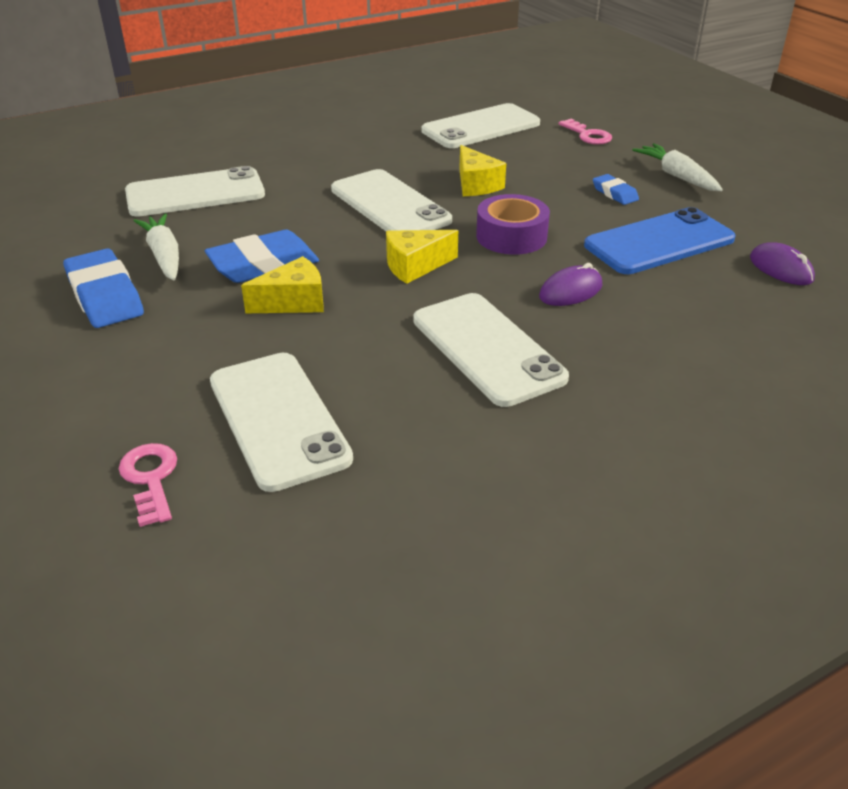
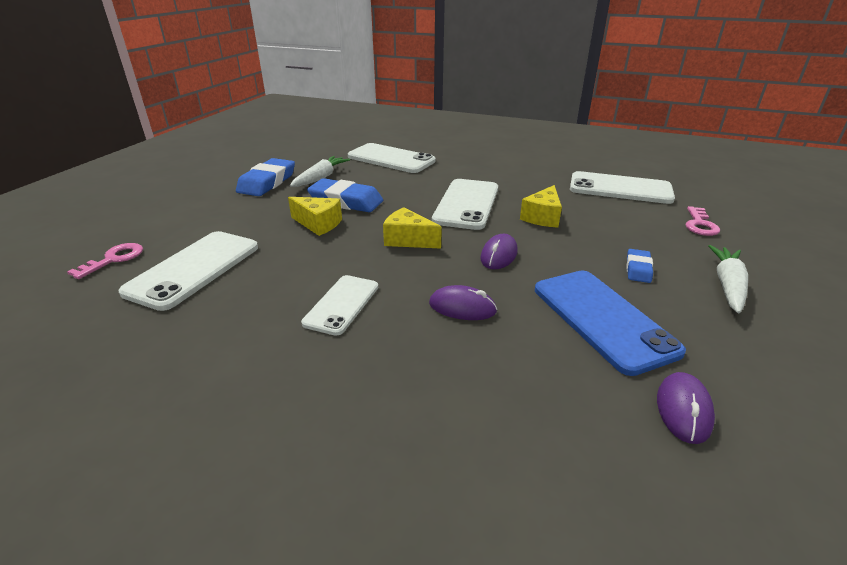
camera: 50 degrees right, 5 degrees down
(487, 348) = (342, 304): white phone -> white phone, size x0.62
(511, 236) = (499, 255): purple tape -> purple mouse
(659, 242) = (602, 319): blue phone -> blue phone turned 45 degrees clockwise

